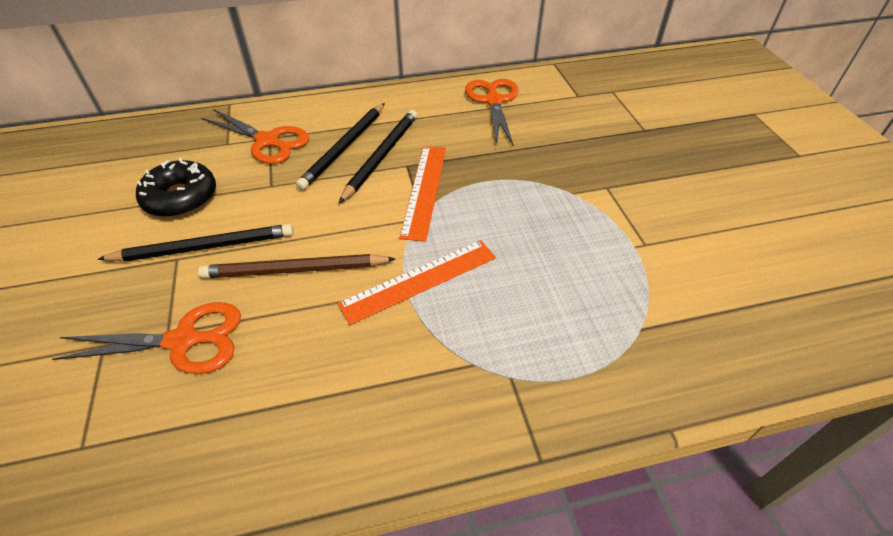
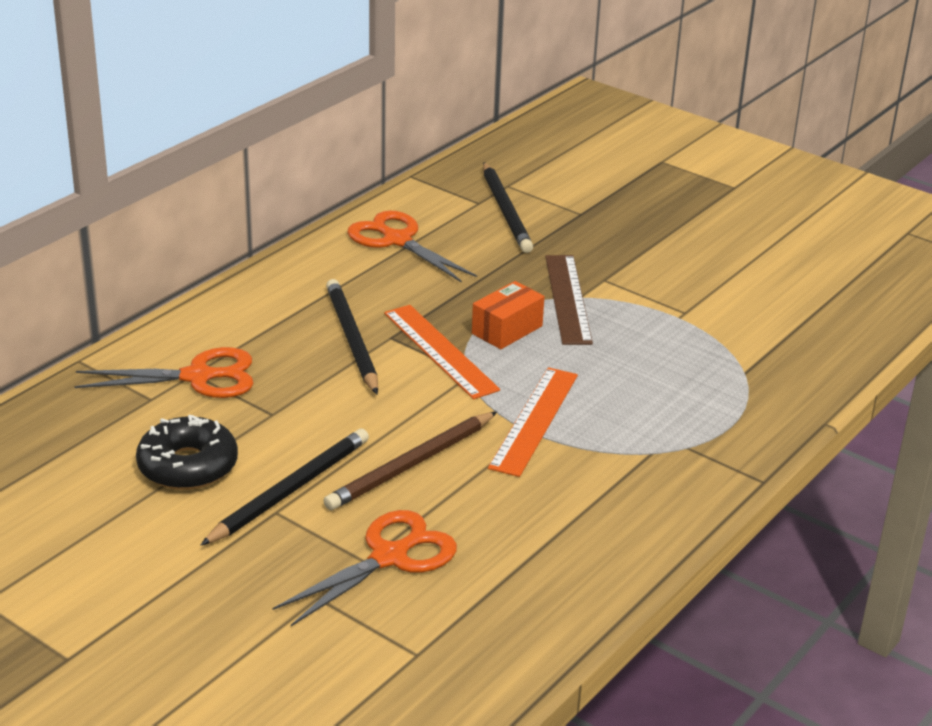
camera: 40 degrees left, 15 degrees down
(344, 148) = (299, 348): black pencil -> black pencil (506, 211)
(488, 195) = (507, 330): none -> orange box
(561, 191) = (568, 299): none -> brown ruler

